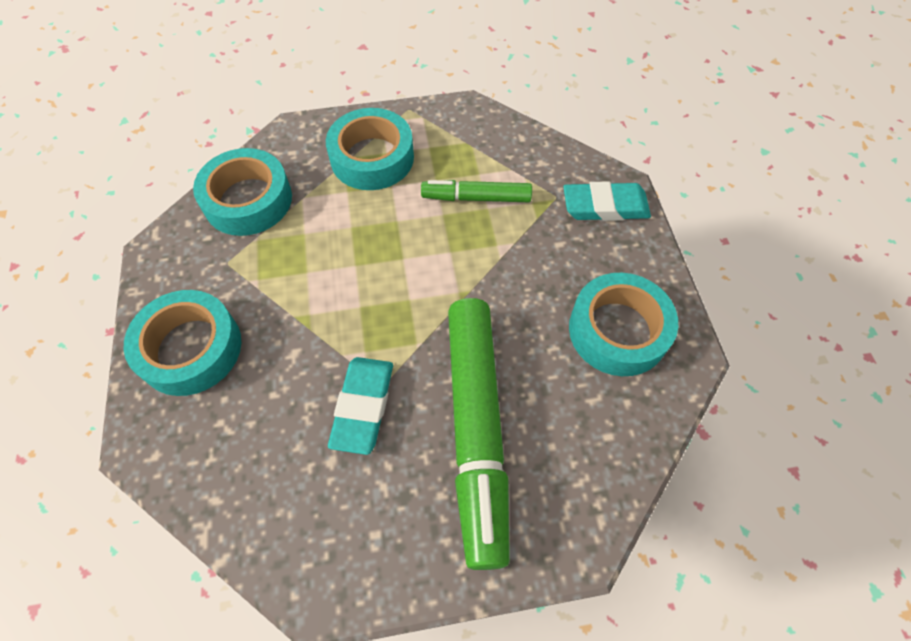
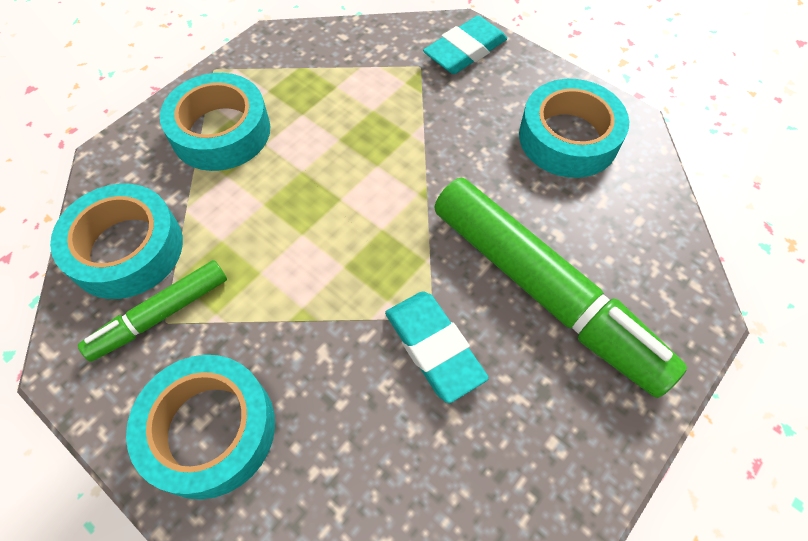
camera: 40 degrees left, 0 degrees up
(476, 198) = (354, 107): green marker -> green marker (161, 315)

